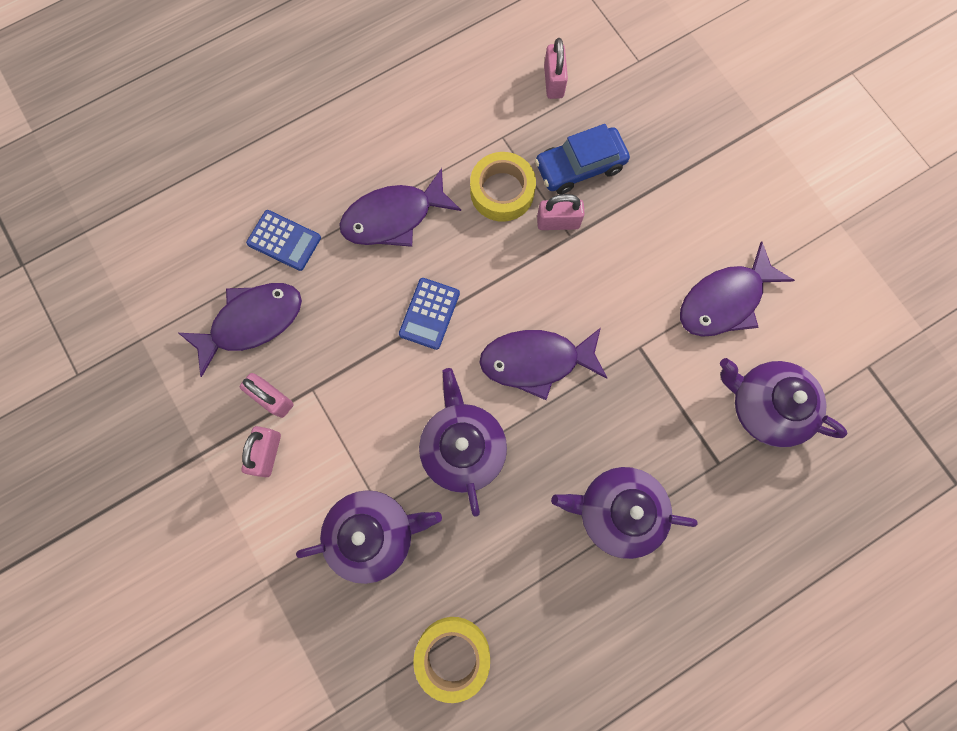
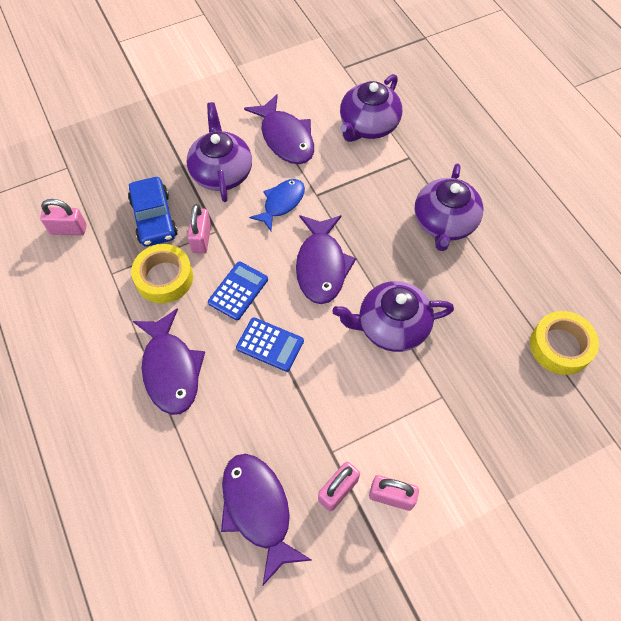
camera: 85 degrees left, 15 degrees down
(284, 241) = (176, 474): blue calculator -> blue calculator (238, 291)
(373, 534) = (465, 403): purple teapot -> purple teapot (221, 172)
(621, 306) = (281, 203): none -> blue fish

